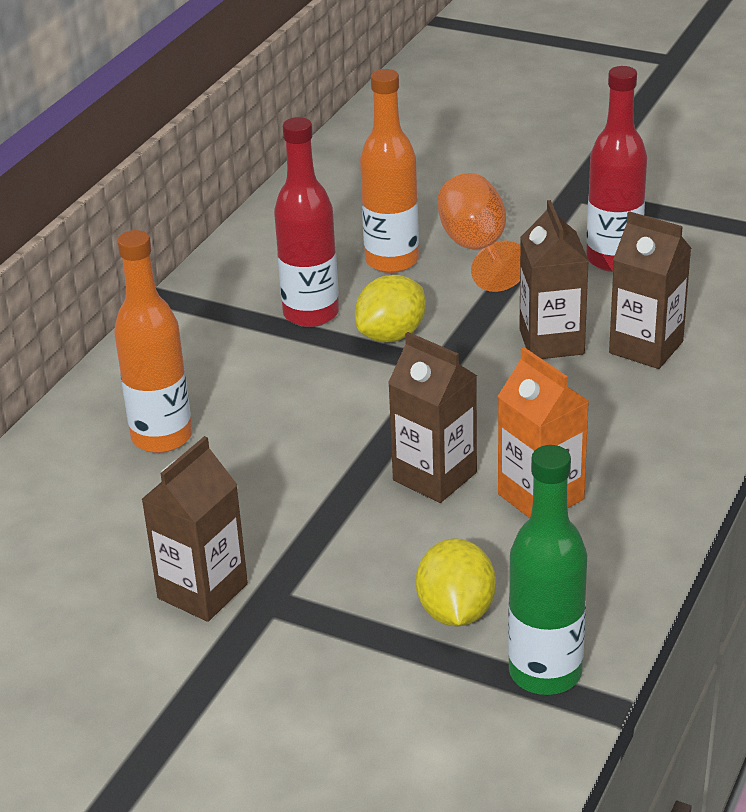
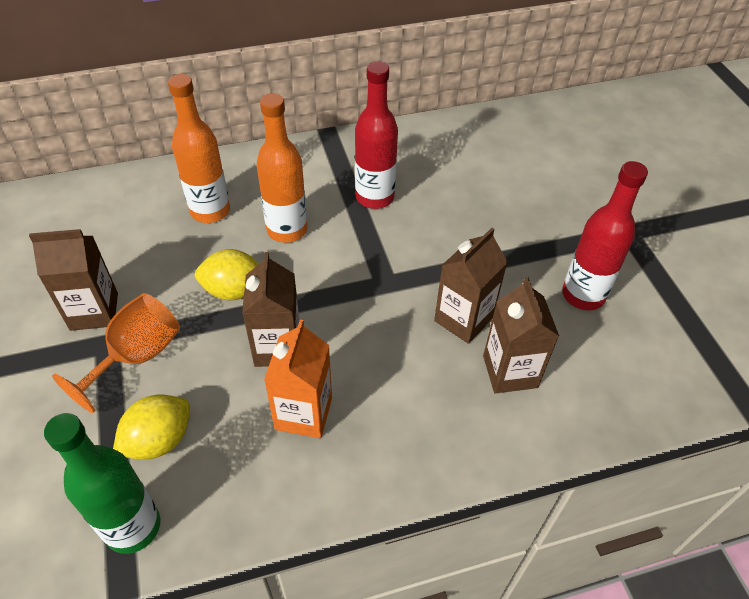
camera: 45 degrees right, 15 degrees up
(391, 335) = (391, 242): yellow lemon -> yellow lemon (234, 290)
(392, 261) = (461, 197): orange bottle -> orange bottle (287, 230)
(477, 249) = (515, 226): orange goblet -> orange goblet (136, 356)

